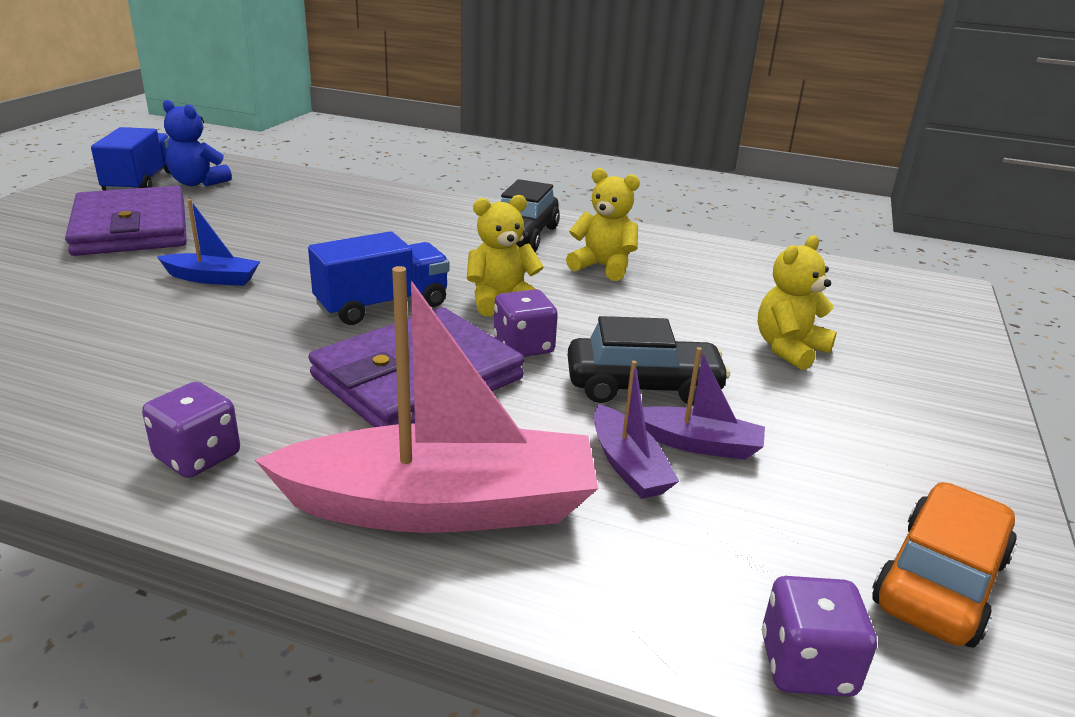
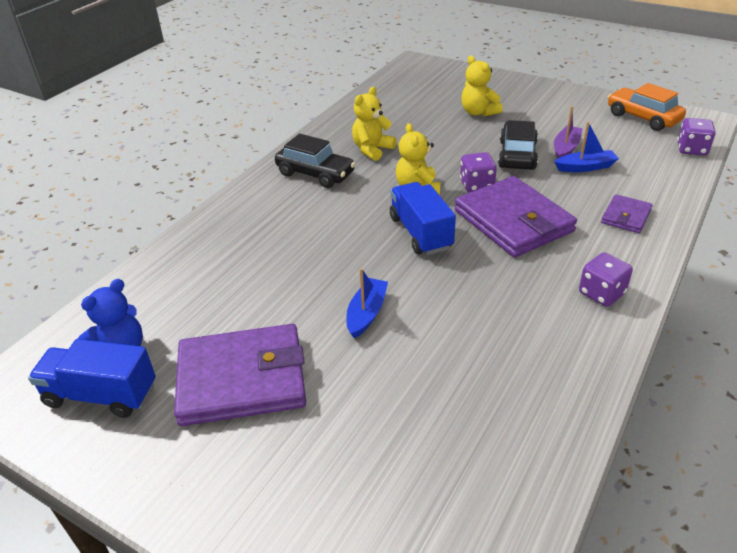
camera: 75 degrees left, 10 degrees up
(442, 506) = (626, 216): pink boat -> purple wallet
(628, 465) = (585, 167): purple boat -> blue boat

